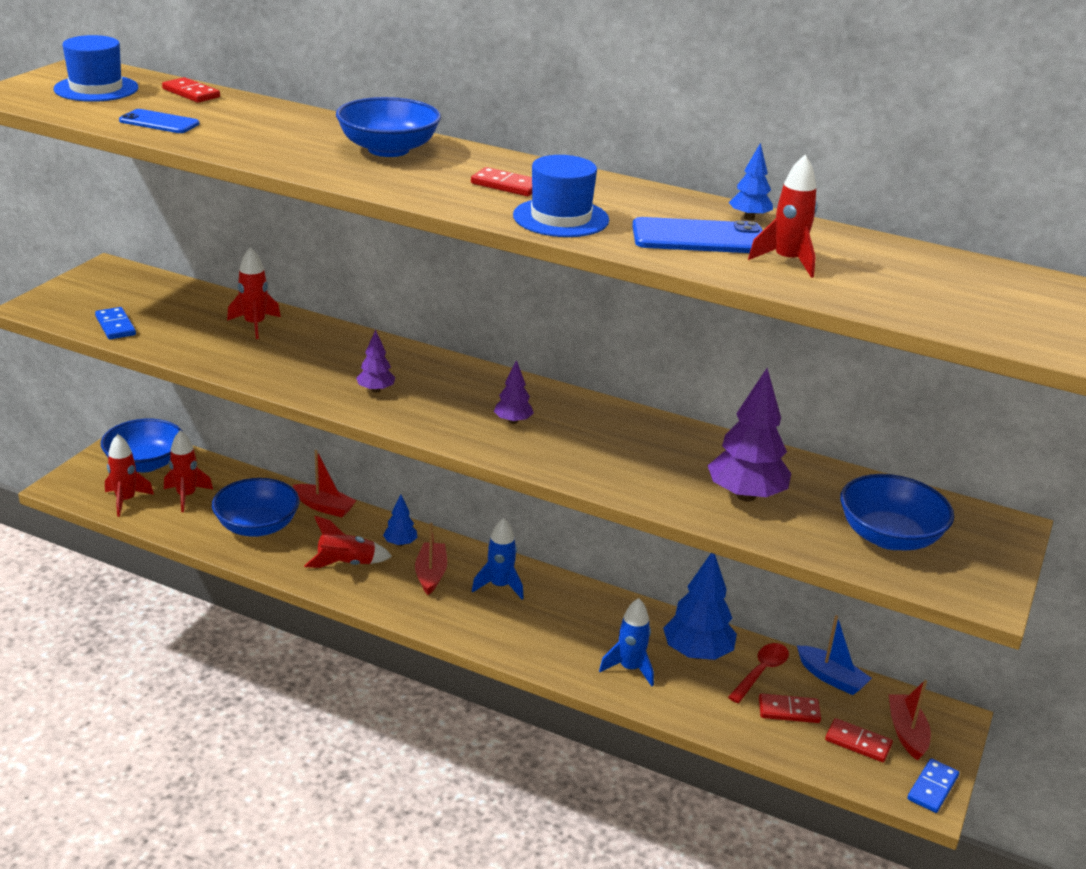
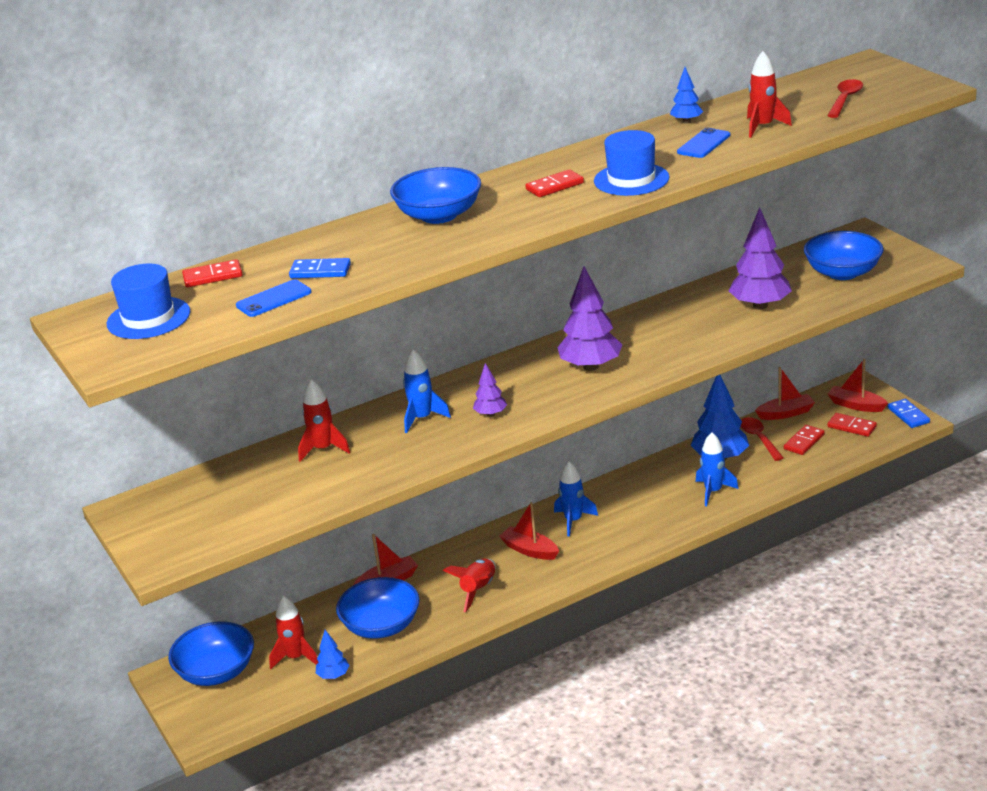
camera: 50 degrees left, 0 degrees up
(115, 326) = (249, 522): blue domino -> blue domino (320, 271)
(126, 500) = (266, 696): red rocket -> none
(341, 357) = (422, 418): none -> blue rocket
(400, 543) = (476, 554): blue tree -> blue tree (333, 676)
(513, 421) = (591, 366): purple tree -> purple tree, size x1.95
(698, 237) = (703, 144): blue phone -> blue phone, size x0.65
(831, 678) = (786, 413): blue boat -> red boat
(858, 743) = (851, 427): red domino -> red domino turned 60 degrees clockwise
(935, 296) = (845, 99): none -> red spoon

